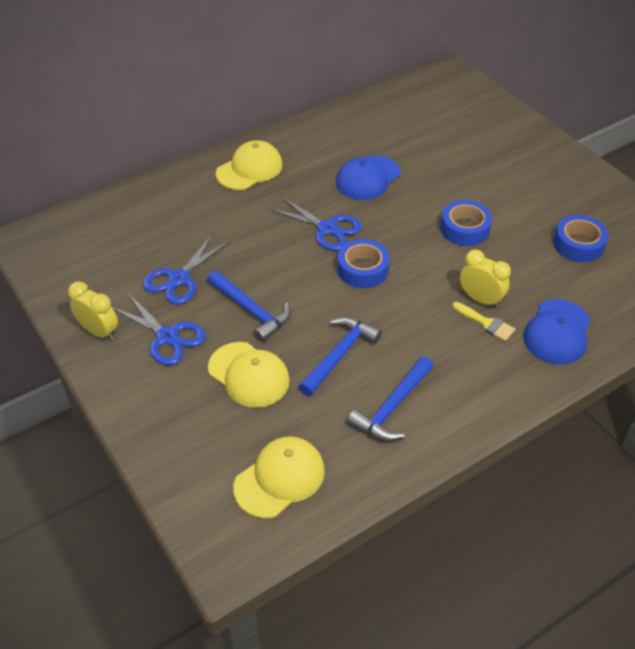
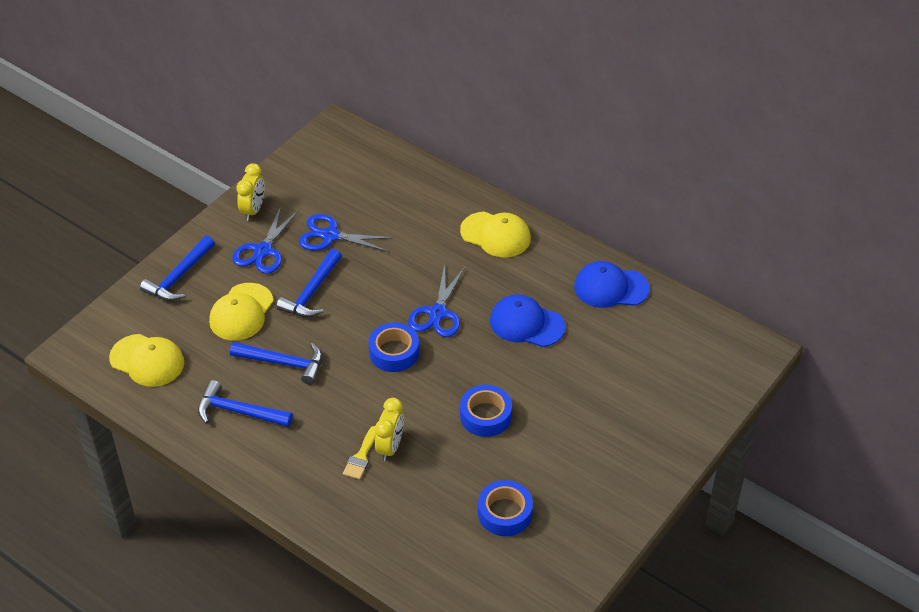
camera: 70 degrees right, 0 degrees up
(162, 421) = (179, 277): none -> blue hammer
(557, 332) = (370, 513): blue cap -> blue cap (611, 287)

